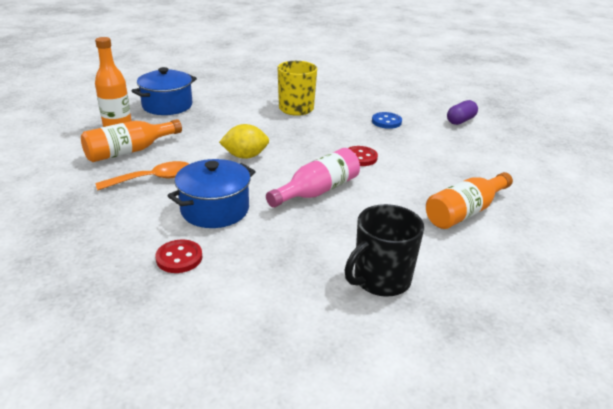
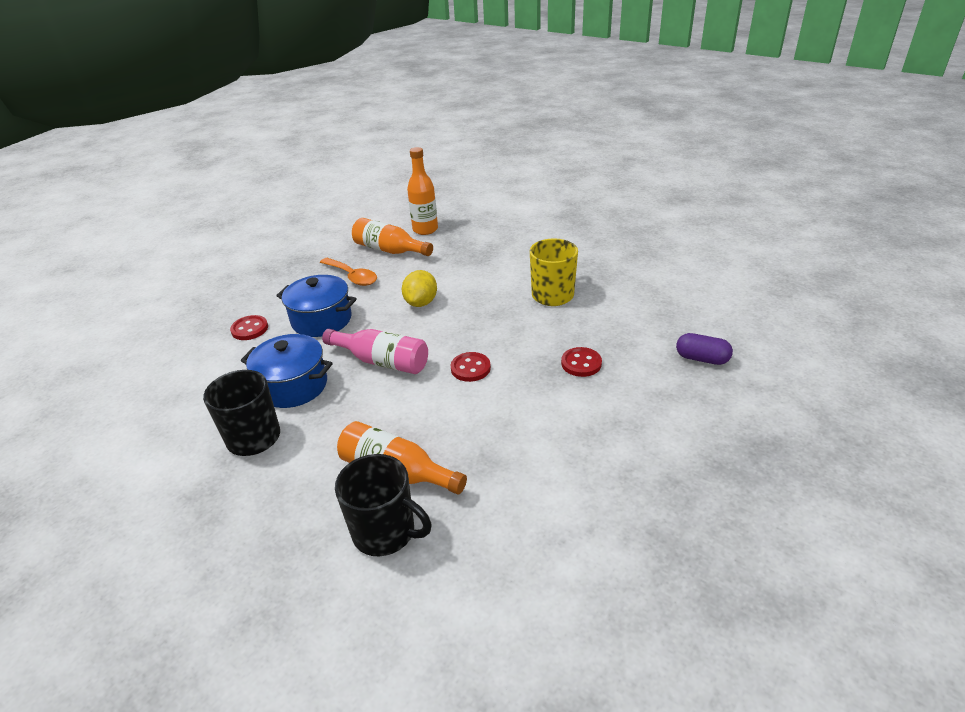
camera: 70 degrees right, 5 degrees up
(167, 106) = (487, 232): blue pot -> blue pot (293, 386)
(245, 156) = (421, 303): yellow lemon -> yellow lemon turned 45 degrees clockwise
(386, 122) = (581, 363): blue button -> red button
(460, 121) = (649, 425): purple capsule -> purple capsule (702, 359)
(527, 229) = (385, 532): none -> black mug

